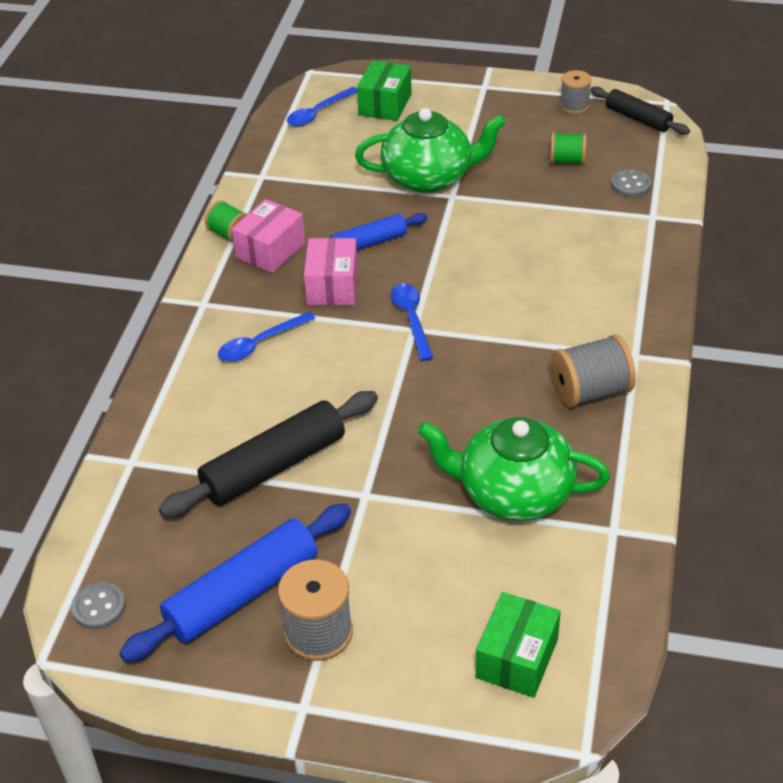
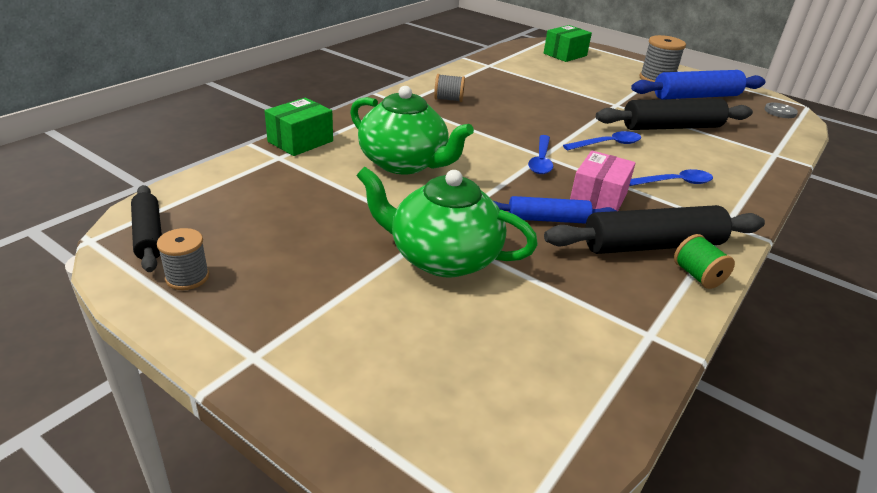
camera: 160 degrees left, 10 degrees down
(270, 250) = (652, 245): pink box -> black rolling pin
(318, 113) = (534, 413): blue spoon -> blue spoon (607, 144)
(385, 104) = (421, 385): green box -> green box (300, 141)
(513, 493) = (530, 85): green teapot -> green teapot (404, 163)
(567, 161) = (284, 222): green spool -> none
(590, 391) = (448, 99): grey spool -> grey spool, size x0.62
(630, 185) = (259, 182): grey button -> none

